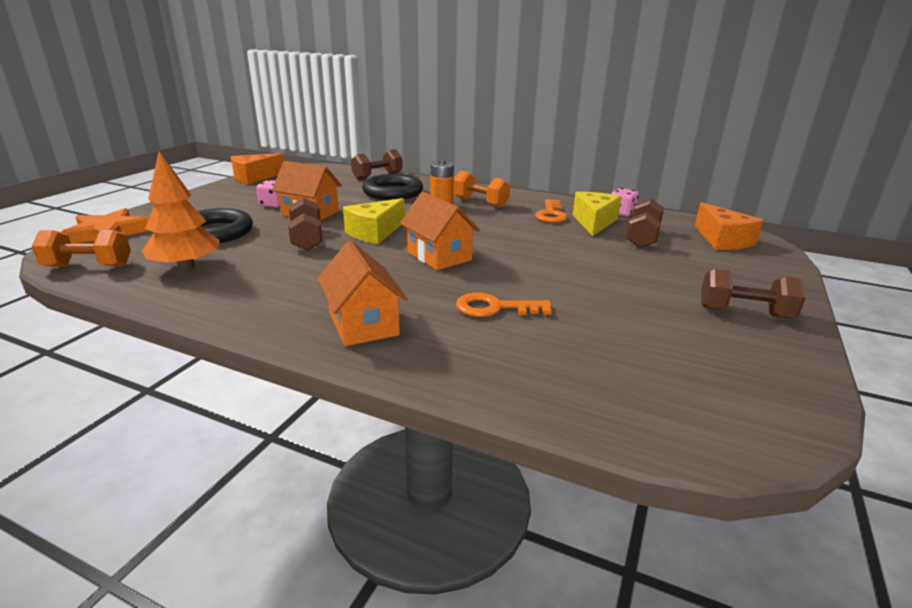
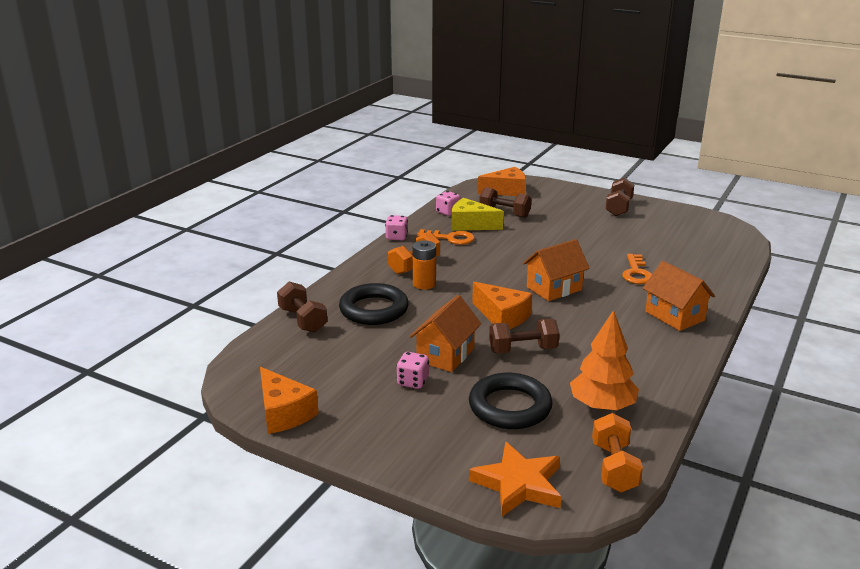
camera: 85 degrees left, 0 degrees up
(363, 324) = (674, 316): orange house -> orange house turned 75 degrees clockwise
(375, 232) = (502, 316): yellow cheese -> orange cheese
(541, 196) = (396, 237): none -> pink dice

